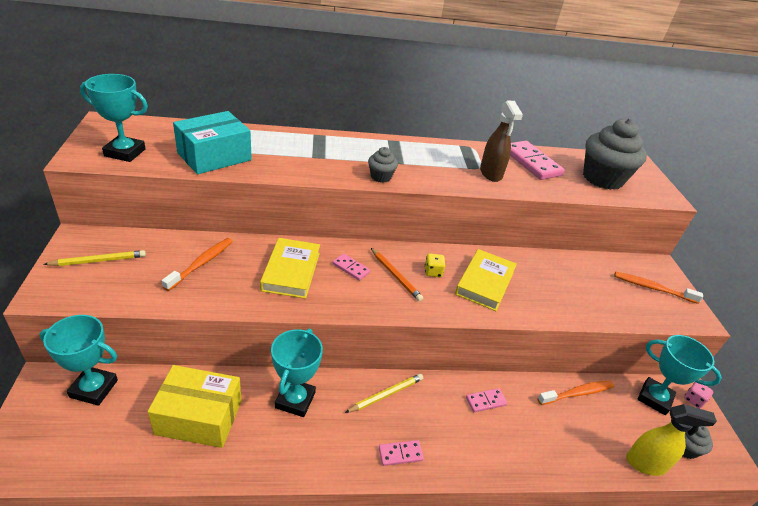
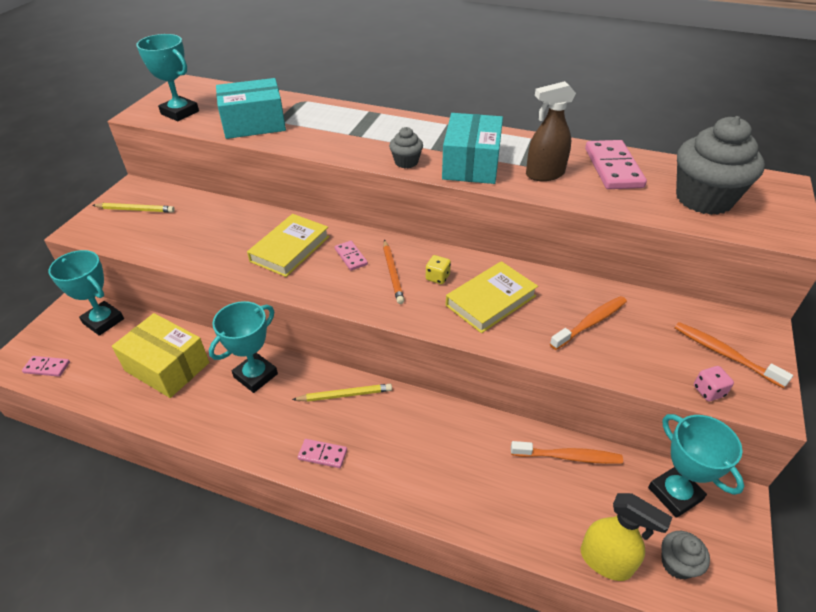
camera: 30 degrees right, 5 degrees up
(201, 263) = (215, 227): orange toothbrush -> orange toothbrush (590, 323)
(433, 172) = (471, 164): none -> turquoise box
(486, 401) = (448, 432): pink domino -> pink domino (47, 367)
(491, 174) = (544, 174): brown spray bottle -> brown spray bottle turned 60 degrees clockwise
(693, 400) = (735, 513): pink dice -> pink dice (708, 391)

